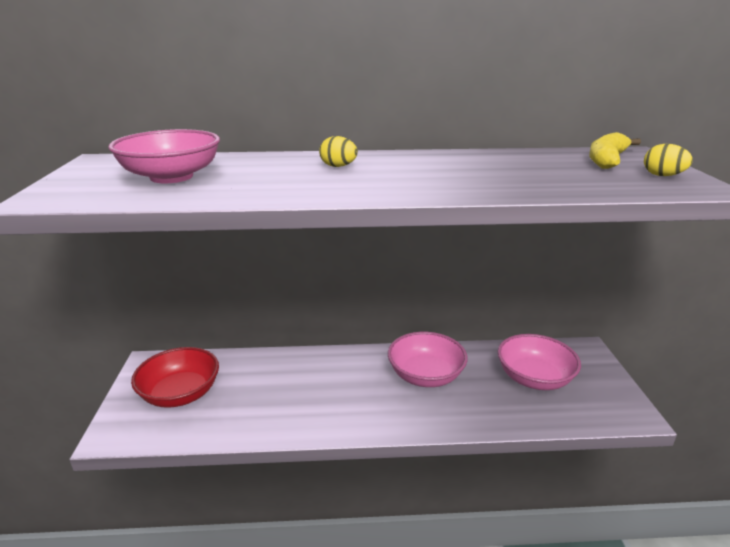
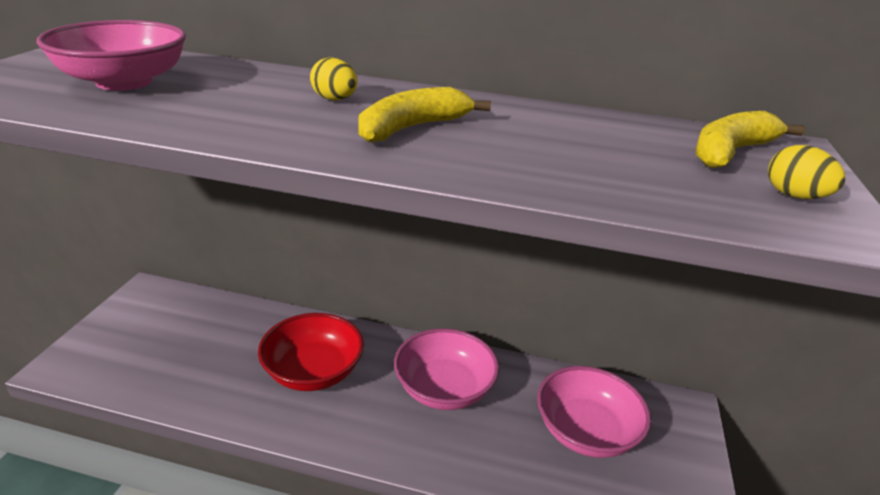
camera: 15 degrees right, 5 degrees up
(180, 394) = (155, 337): red bowl -> red bowl (313, 371)
(411, 174) = (412, 128): none -> yellow banana

